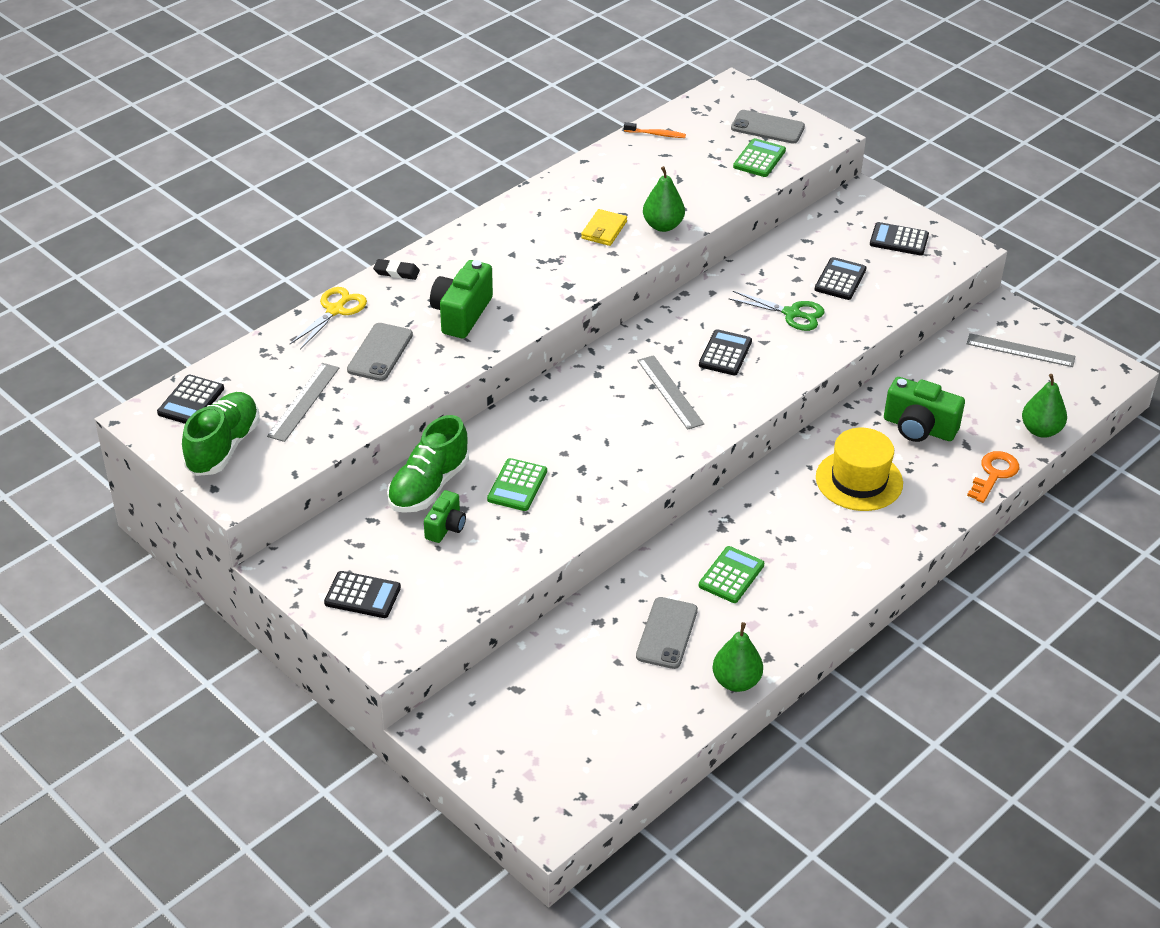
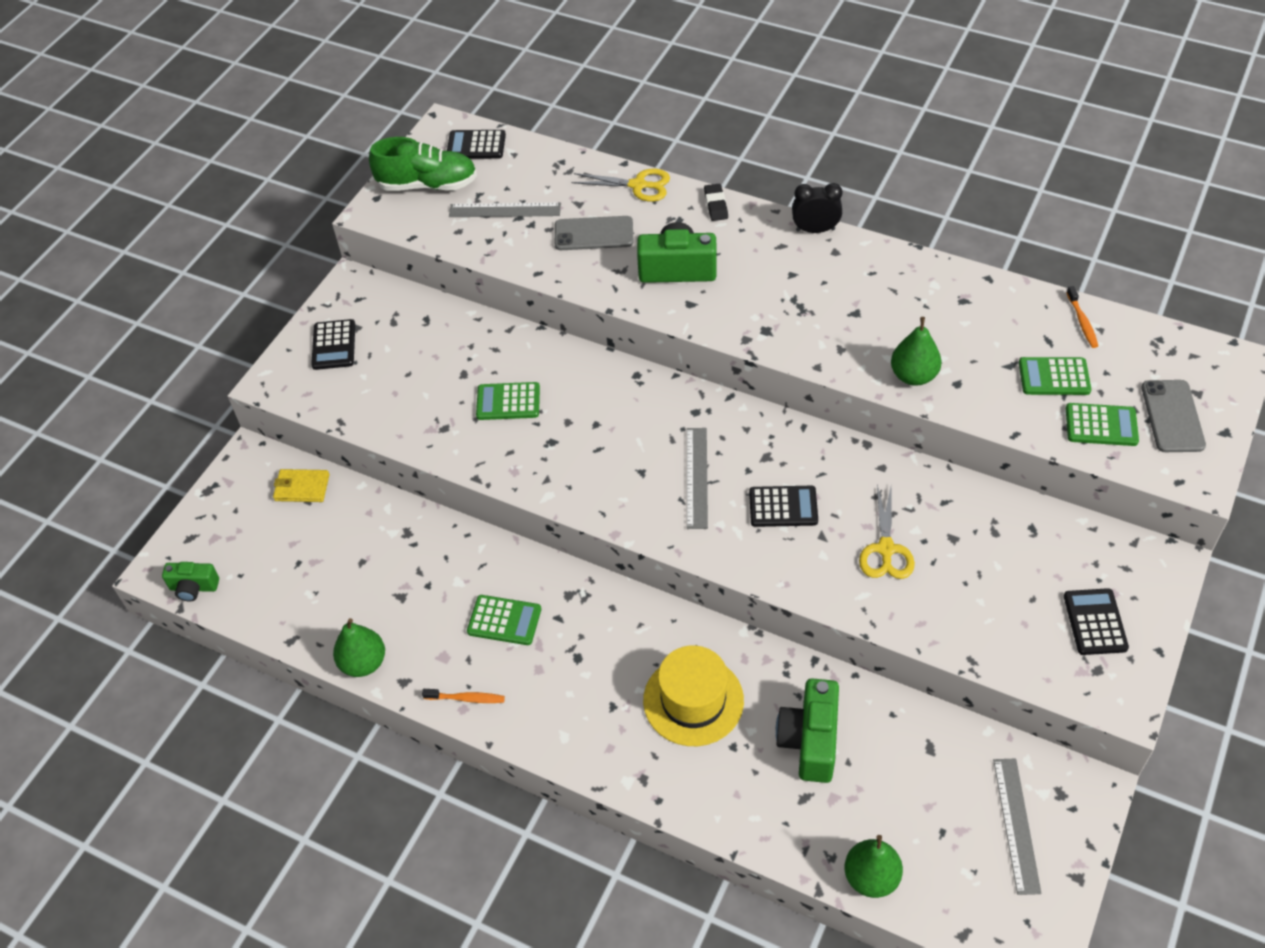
camera: 75 degrees right, 10 degrees up
(428, 486) = (482, 341): green shoe -> none
(446, 527) = (435, 370): green camera -> green camera (194, 588)
(468, 227) = (815, 230): none -> black clock
(604, 230) = (875, 330): yellow wallet -> yellow wallet (302, 487)
(666, 633) = (409, 589): grey phone -> none
(670, 392) = (696, 477): grey ruler -> grey ruler turned 45 degrees counterclockwise
(702, 164) = (1054, 377): none -> green calculator
(792, 313) = (885, 549): green scissors -> yellow scissors
(803, 618) = (466, 698): none -> orange toothbrush
(840, 279) = (977, 580): black calculator -> none
(994, 474) = (766, 839): orange key -> none

